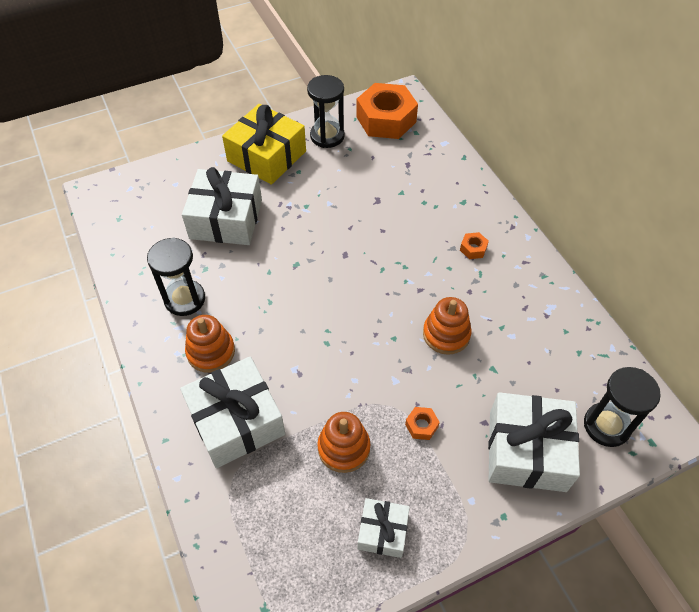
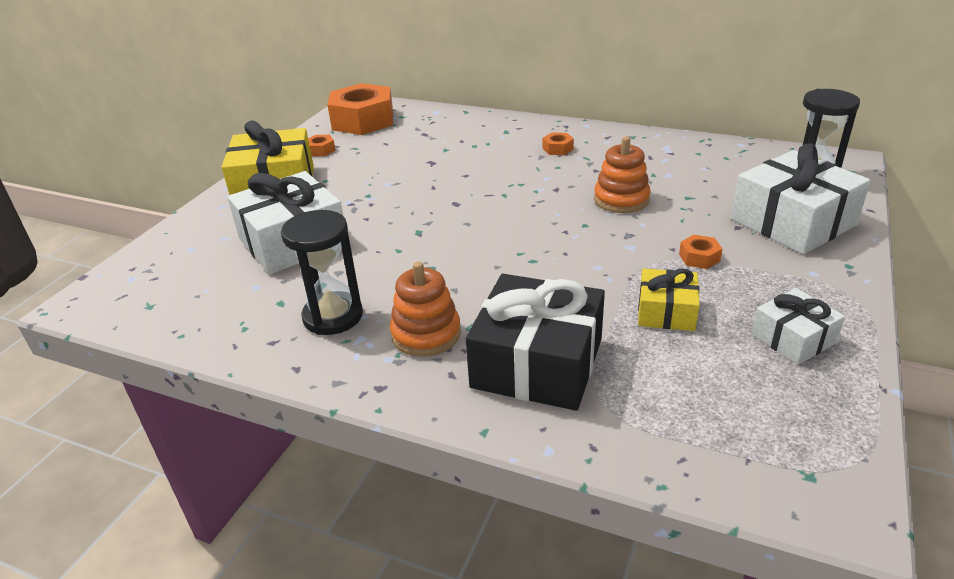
camera: 40 degrees left, 20 degrees down
(236, 421) = (537, 363): white gift -> black gift
(327, 136) = (321, 150): black hourglass -> orange nut
(344, 448) = (666, 312): orange stacking toy -> yellow gift

